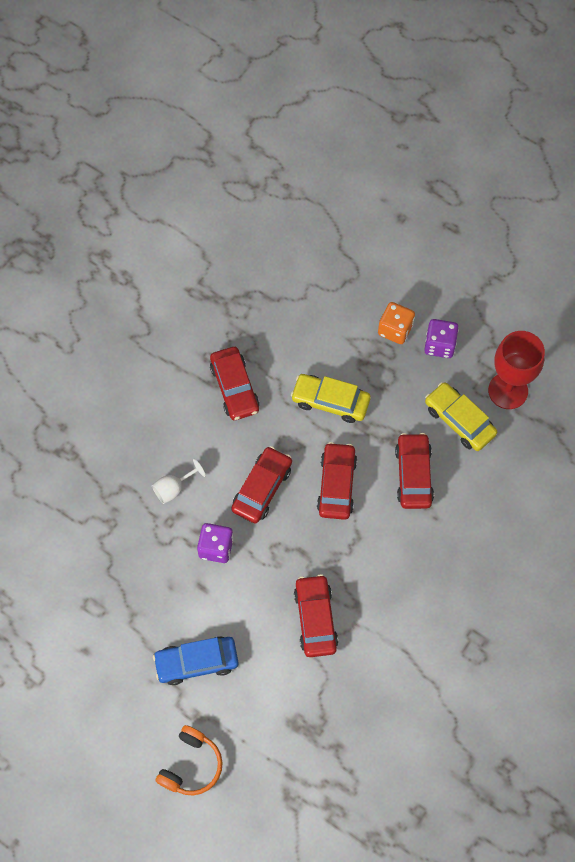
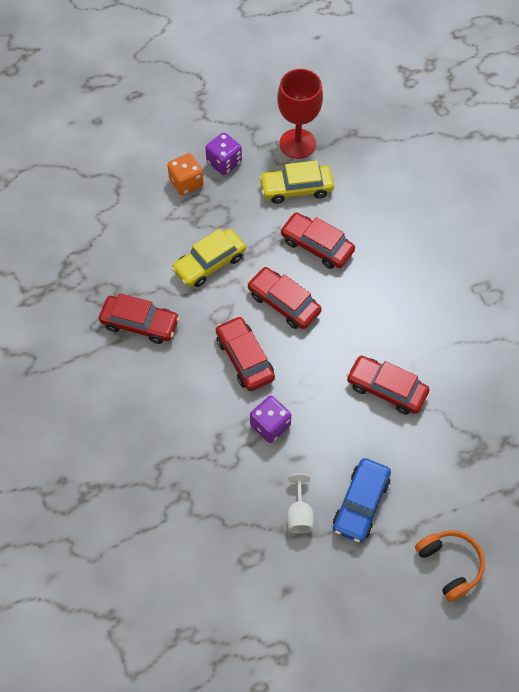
camera: 55 degrees left, 5 degrees down
(173, 488) = (192, 425): white goblet -> white goblet (299, 514)

